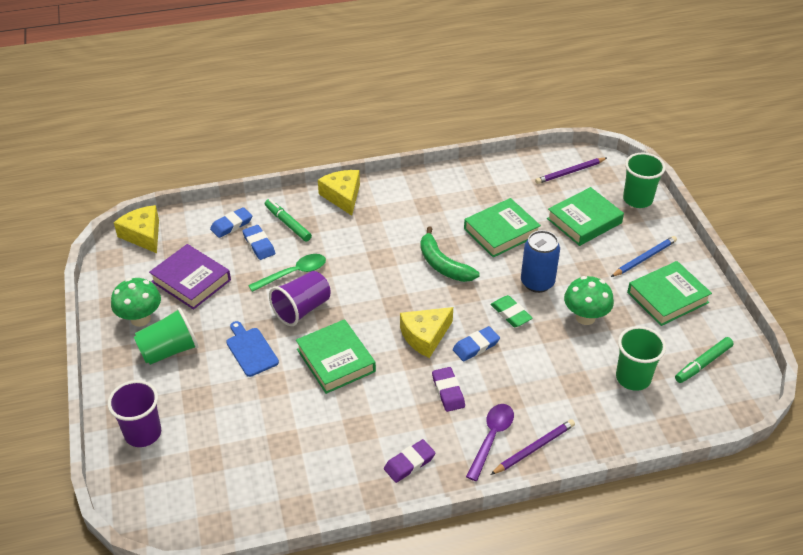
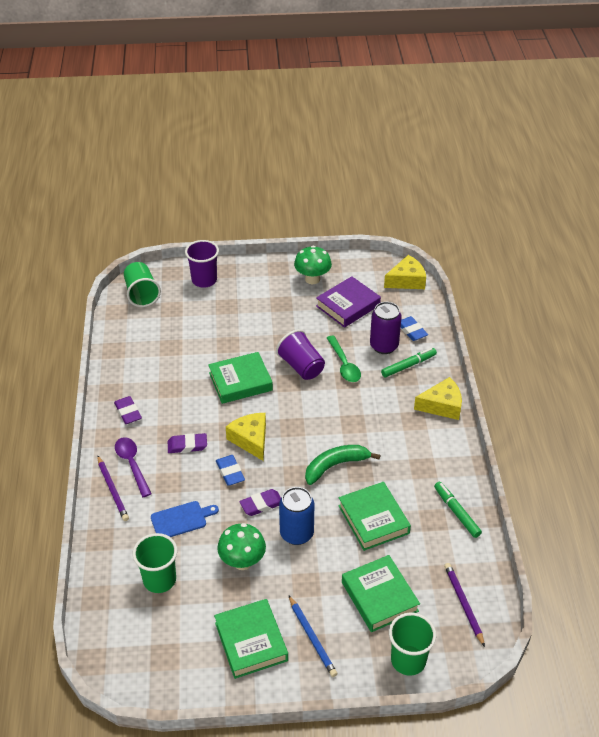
camera: 100 degrees right, 0 degrees up
(169, 350) = (276, 293): green cup -> green cup (142, 294)
(251, 350) = (265, 335): blue cutting board -> blue cutting board (181, 520)
(259, 244) = (384, 346): blue eraser -> purple can
(491, 438) = (132, 464): purple spoon -> purple spoon turned 150 degrees counterclockwise
(510, 314) = (261, 504): green eraser -> purple eraser
(703, 363) = (158, 644): green marker -> green marker (456, 512)

